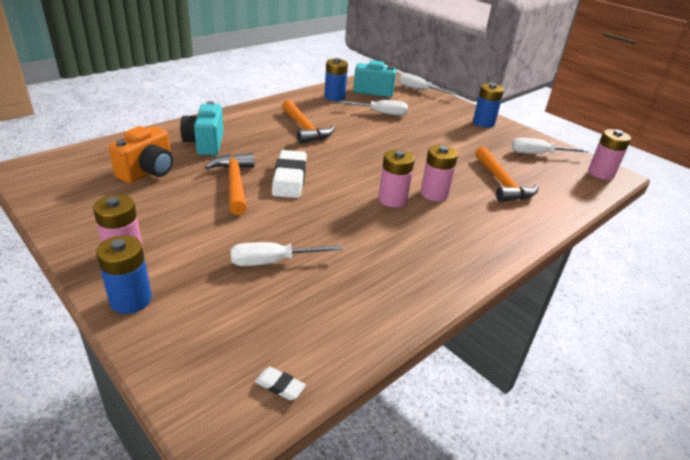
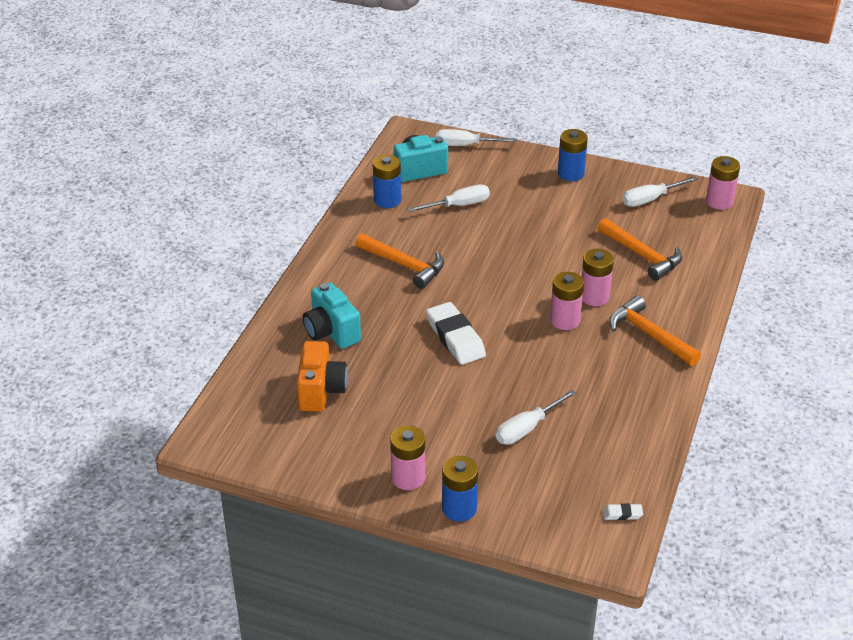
camera: 25 degrees left, 5 degrees up
(234, 183) = (413, 367): orange hammer -> orange hammer (649, 335)

